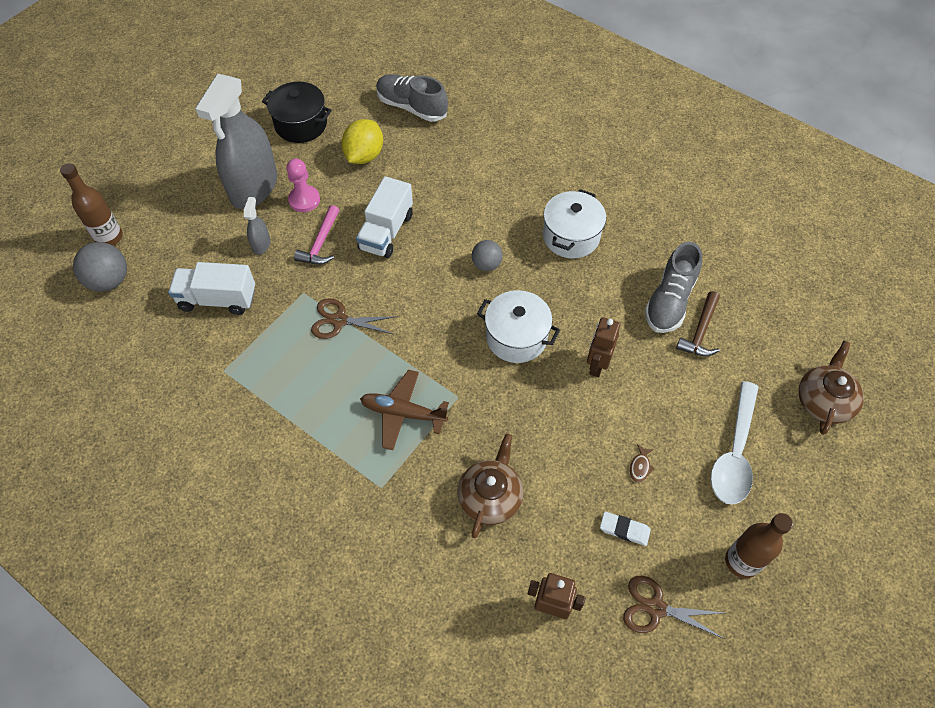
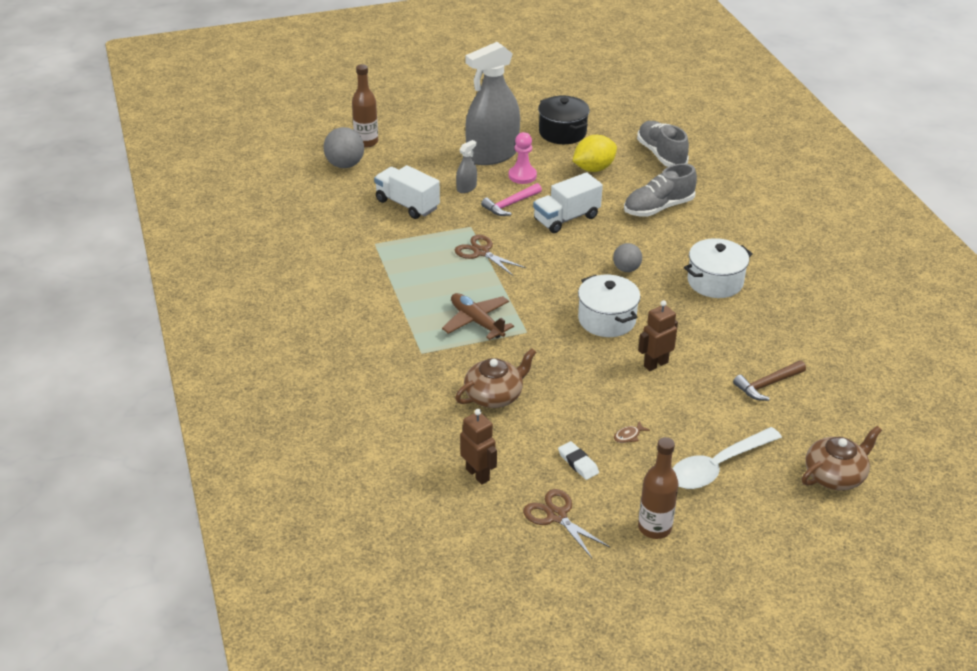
camera: 35 degrees right, 20 degrees down
(669, 301) = (760, 355): grey shoe -> grey shoe (658, 208)

